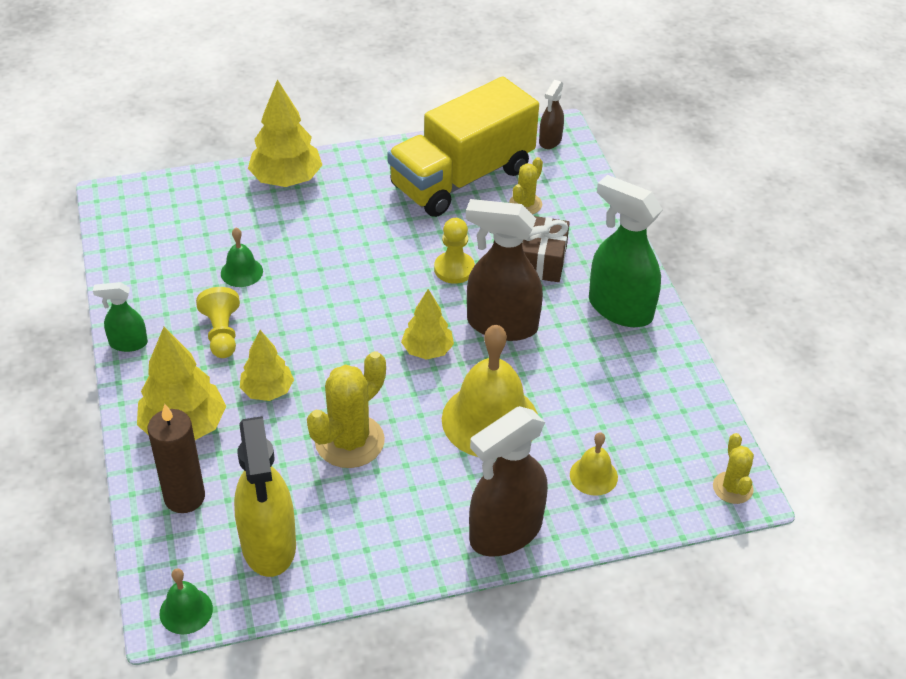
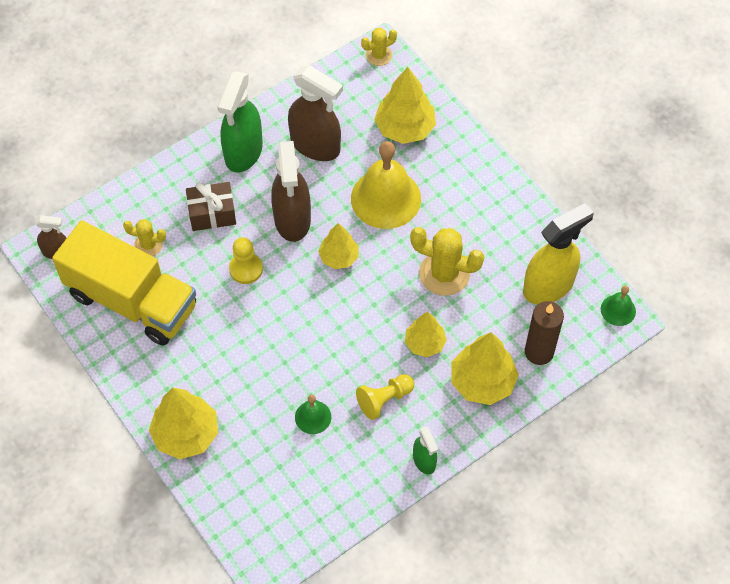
camera: 110 degrees left, 15 degrees up
(505, 532) = (472, 162): brown spray bottle -> brown spray bottle (315, 145)
(593, 476) = (405, 128): yellow bell -> yellow tree

